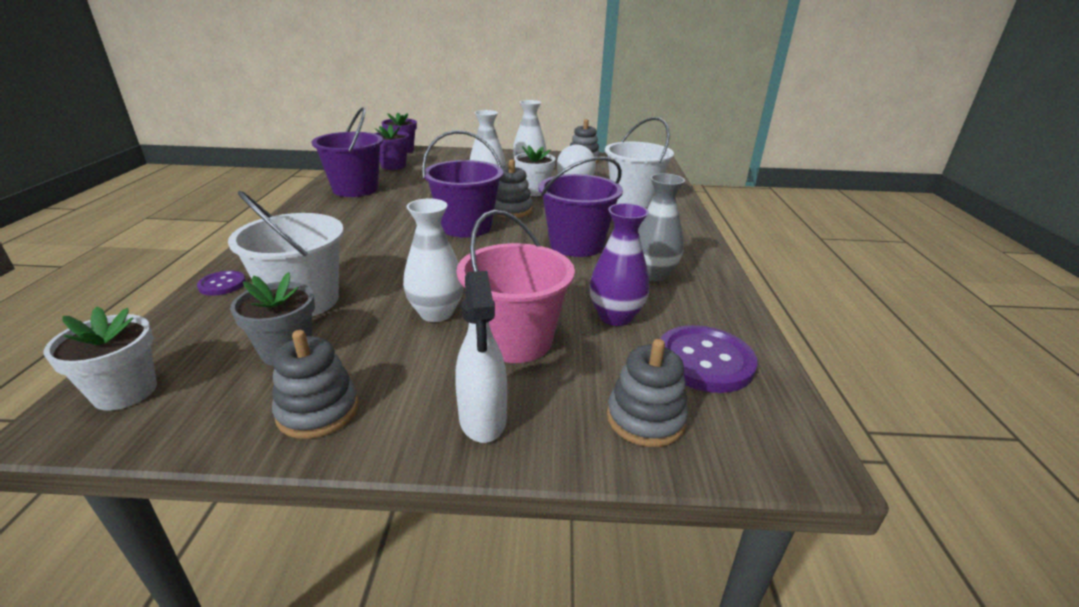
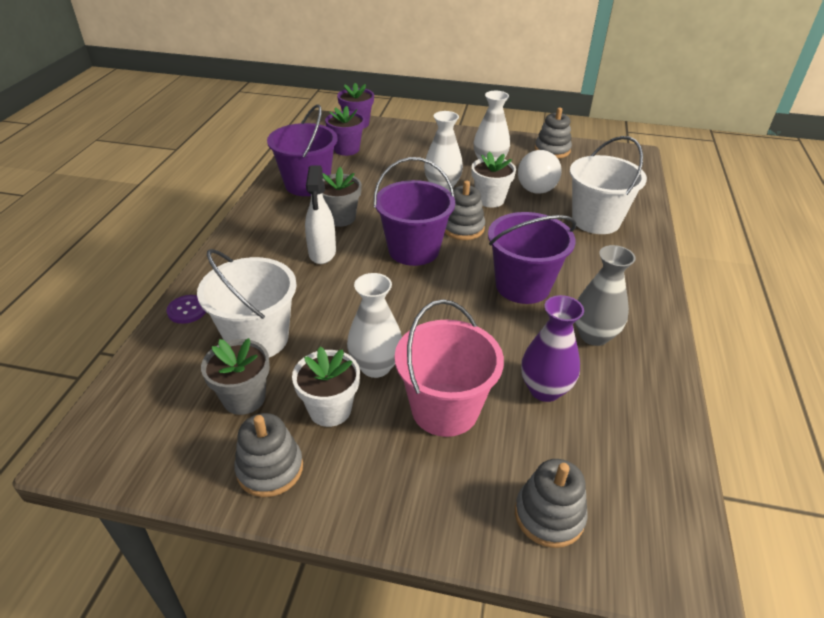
camera: 10 degrees right, 10 degrees up
(125, 392) = (119, 428): white flower pot -> white flower pot (330, 409)
(390, 209) = (340, 218): none -> grey flower pot
(483, 420) = (405, 497): white spray bottle -> white spray bottle (322, 253)
(704, 361) = (620, 455): purple button -> none

